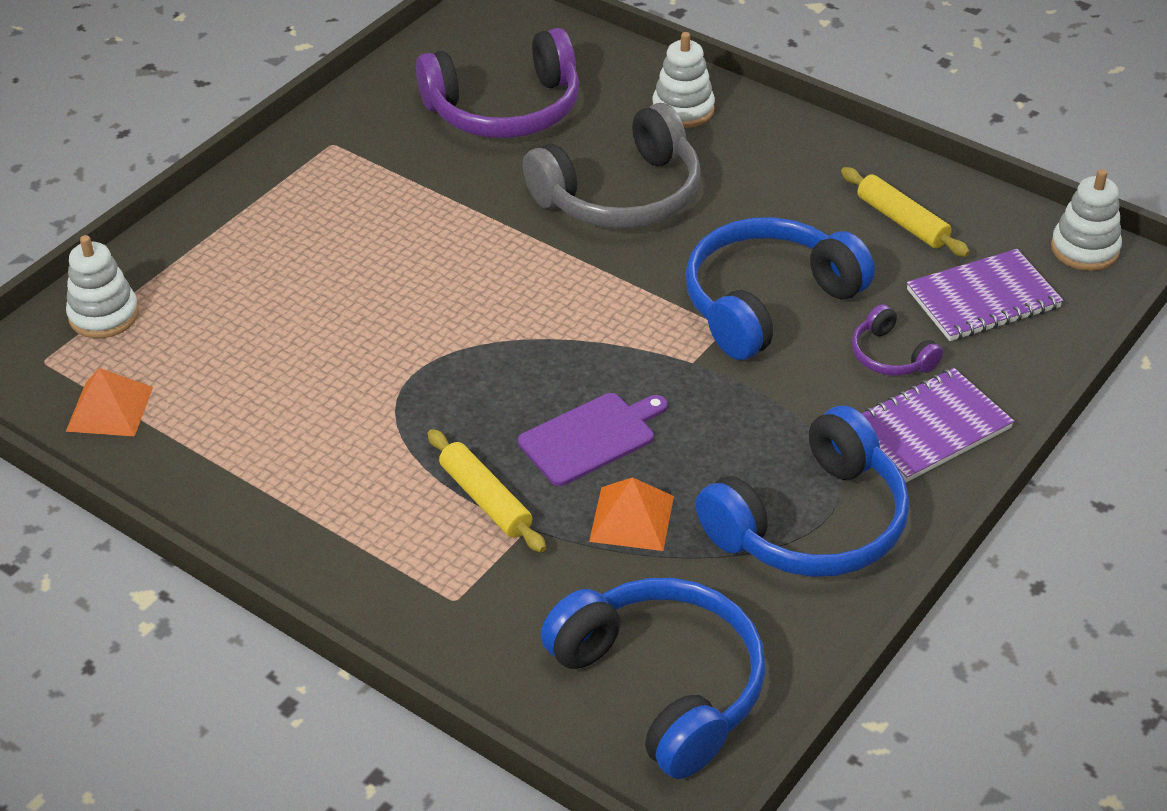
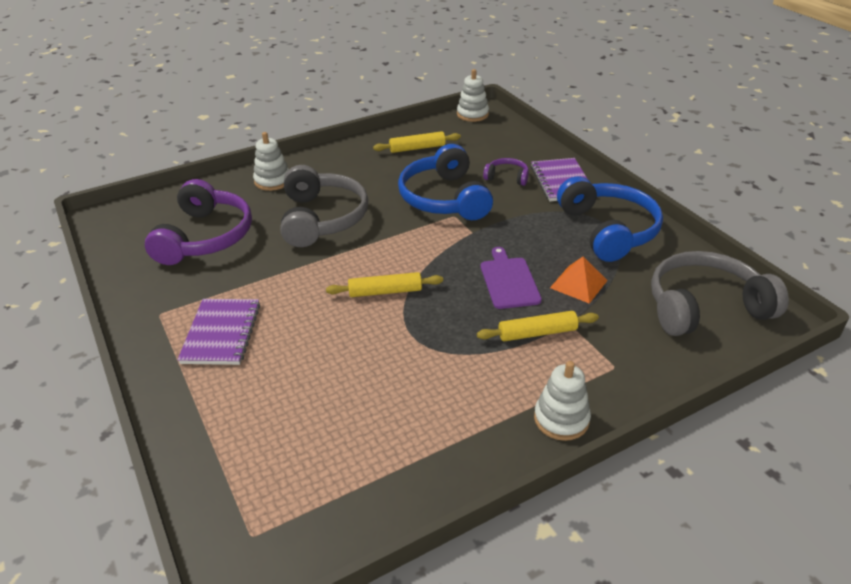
camera: 65 degrees left, 5 degrees down
(104, 315) = (229, 482): white stacking toy -> white stacking toy (561, 419)
(109, 409) = (338, 503): orange pyramid -> none
(489, 319) = (385, 291): none -> yellow rolling pin
(662, 685) = (704, 307): blue headphones -> grey headphones
(890, 356) = (507, 177): purple headphones -> purple headphones turned 150 degrees counterclockwise
(983, 299) = (486, 145): purple notebook -> purple notebook (221, 333)

